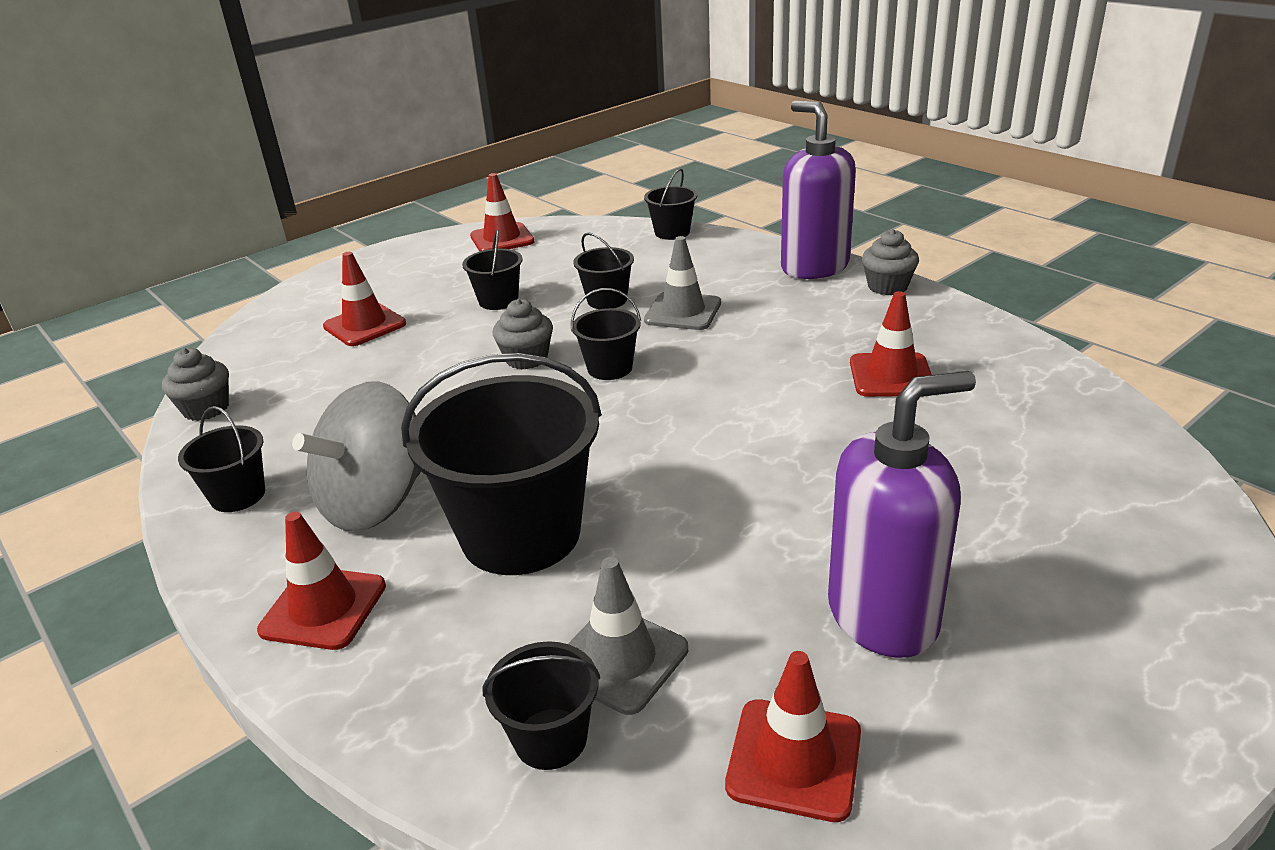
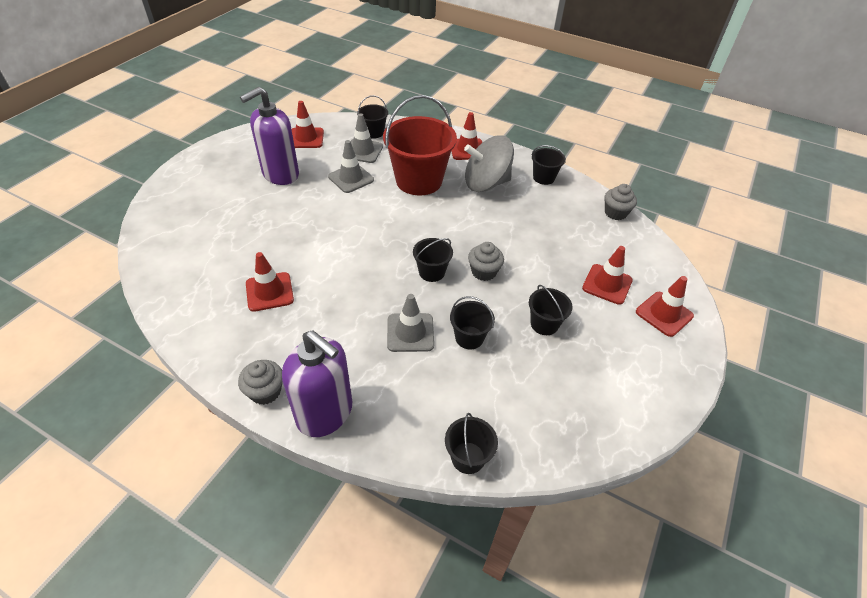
camera: 155 degrees right, 15 degrees up
(375, 502) = (486, 183): grey spinning top -> grey spinning top turned 120 degrees counterclockwise
(502, 239) = (614, 415): red traffic cone -> red traffic cone (664, 314)
(521, 534) = (419, 181): black bucket -> red bucket
(687, 569) = (351, 178): none -> grey traffic cone

